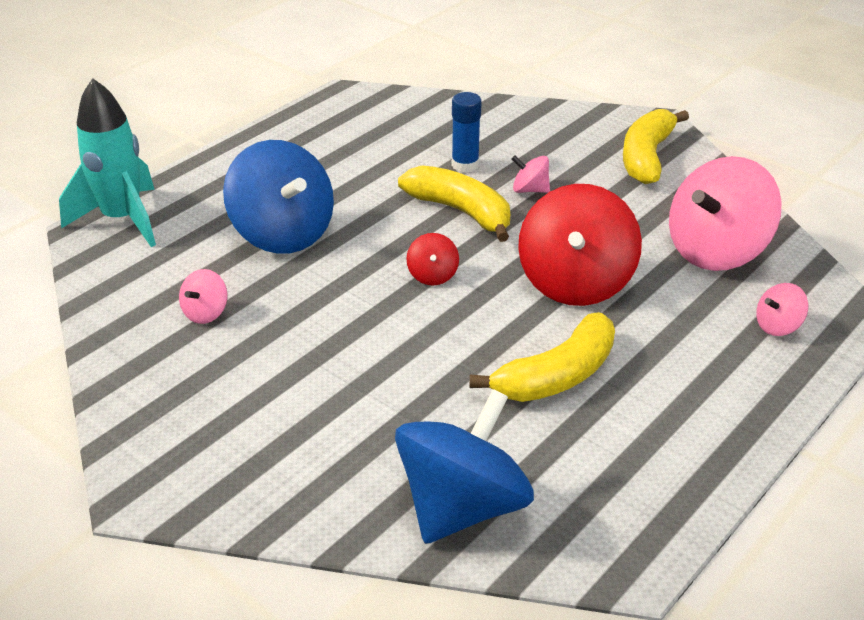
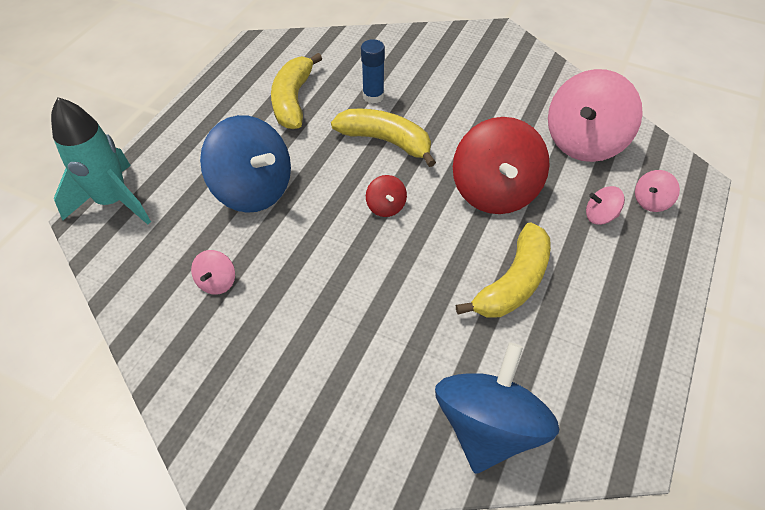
camera: 15 degrees left, 15 degrees up
(529, 190) = (430, 111): pink spinning top -> pink spinning top (600, 216)
(646, 157) = (504, 65): yellow banana -> yellow banana (293, 100)

